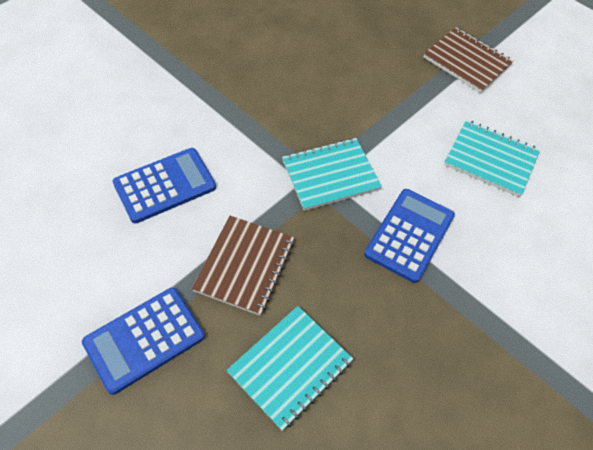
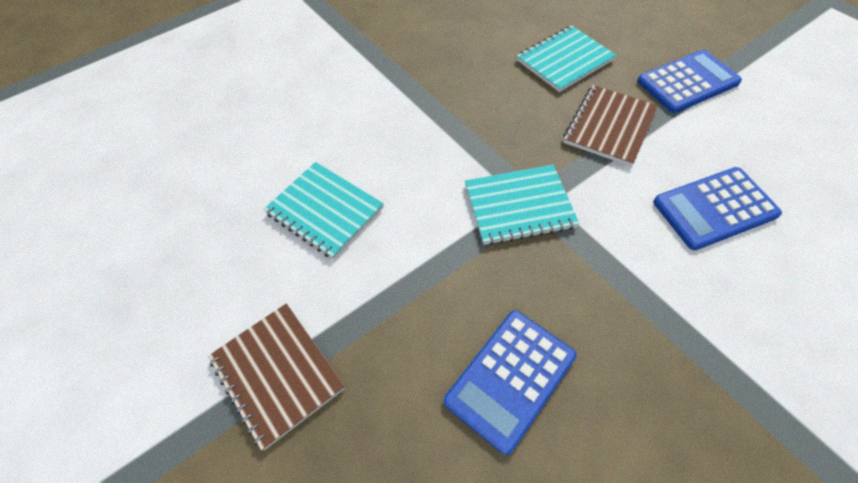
camera: 165 degrees left, 0 degrees up
(409, 235) = (445, 141): blue calculator -> blue calculator (510, 378)

